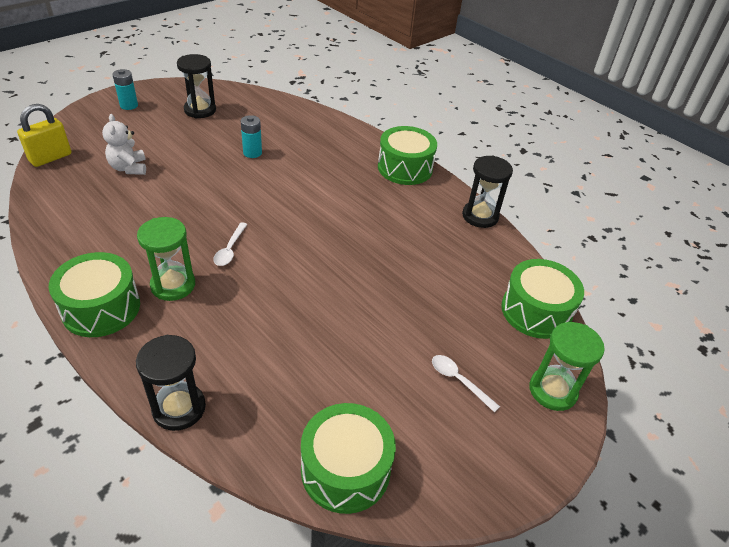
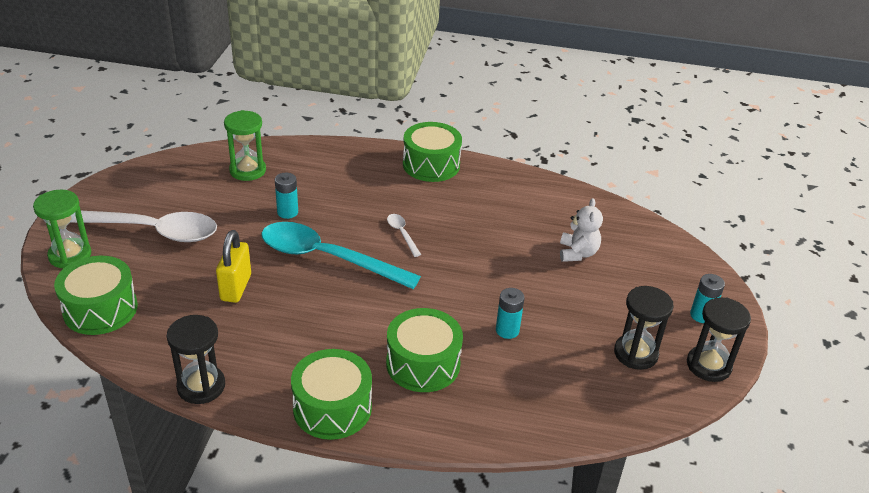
camera: 145 degrees right, 5 degrees down
(50, 158) = (646, 228): yellow padlock -> yellow padlock (236, 287)
(129, 168) = (577, 253): white teddy bear -> white teddy bear turned 60 degrees clockwise
(173, 285) = (407, 194): green hourglass -> green hourglass (247, 170)
(179, 408) = (319, 147): black hourglass -> black hourglass (708, 365)
(304, 328) = (287, 212): none -> turquoise battery
(314, 260) = (327, 258): none -> turquoise spoon
(345, 469) = (197, 163): green drum -> green drum (423, 364)
(459, 381) = (149, 231): white spoon -> white spoon, size x2.48

